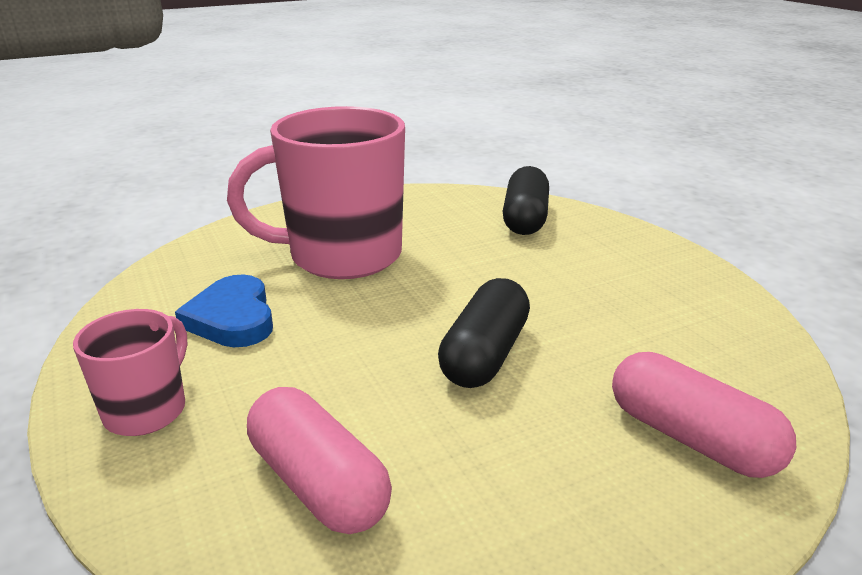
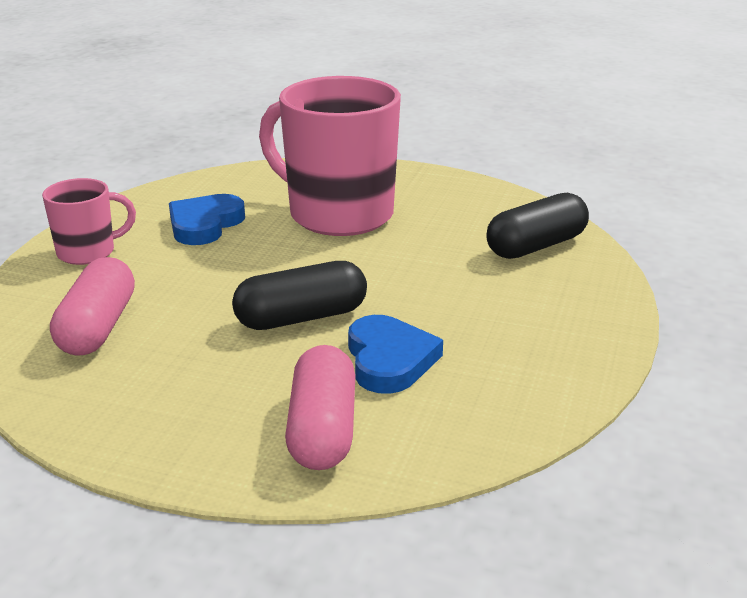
camera: 45 degrees right, 0 degrees up
(611, 349) = (389, 360): none -> blue heart

